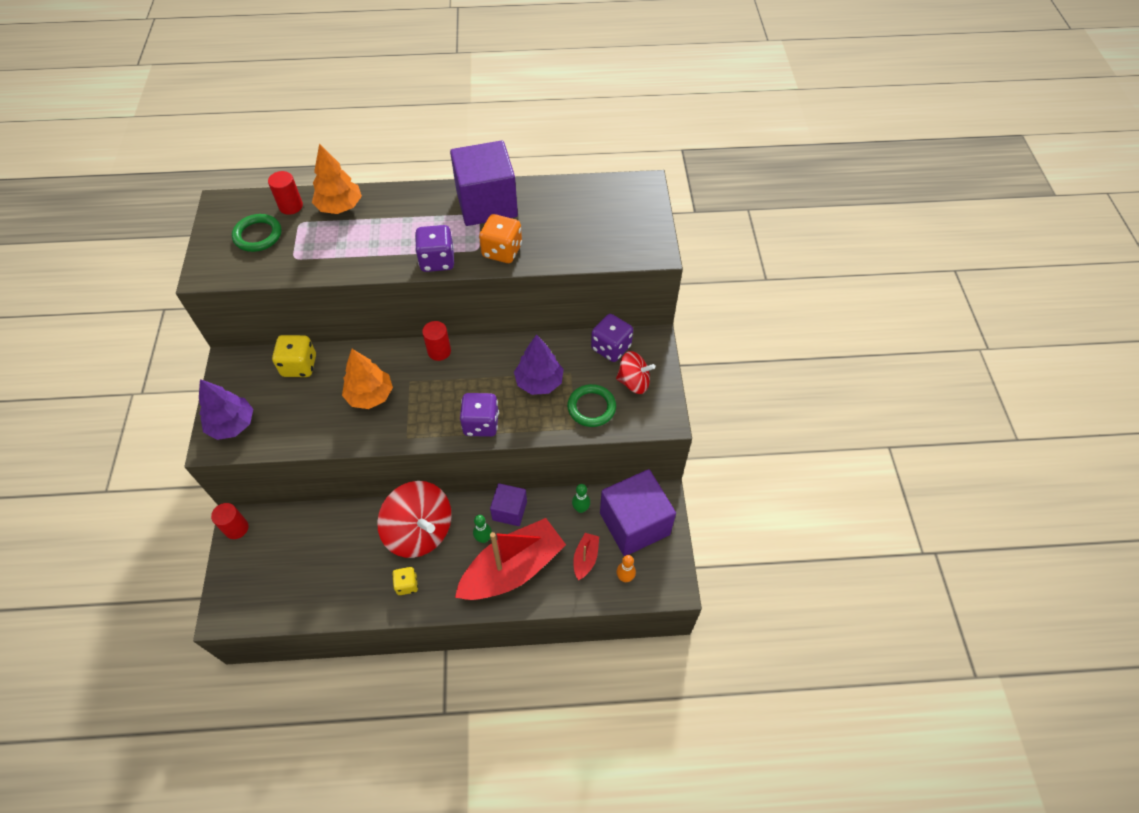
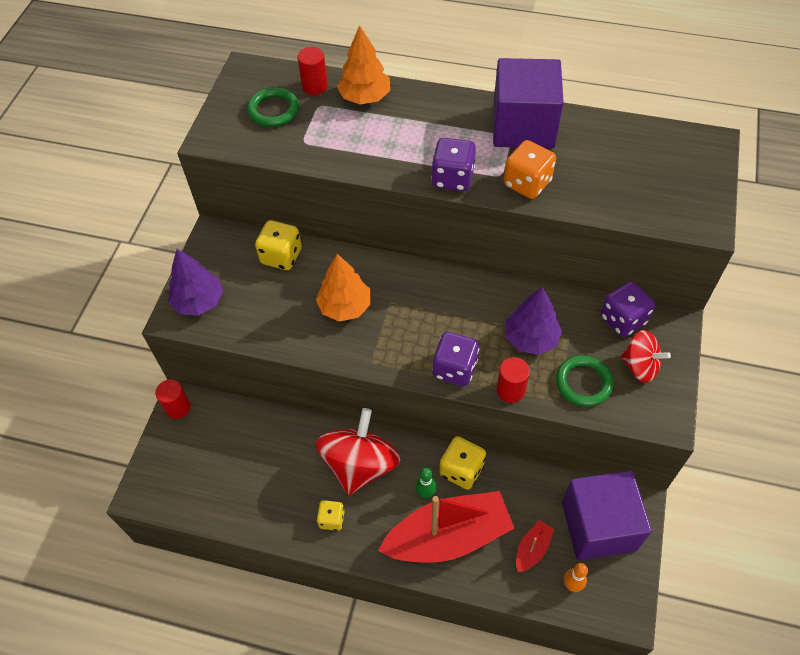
camera: 20 degrees right, 0 degrees up
(420, 531) = (360, 464): red spinning top -> red spinning top turned 135 degrees counterclockwise
(439, 351) = (430, 276): red cylinder -> red cylinder (510, 390)
(509, 511) = (461, 470): purple cube -> yellow dice
(580, 509) = (541, 490): green bowling pin -> none

